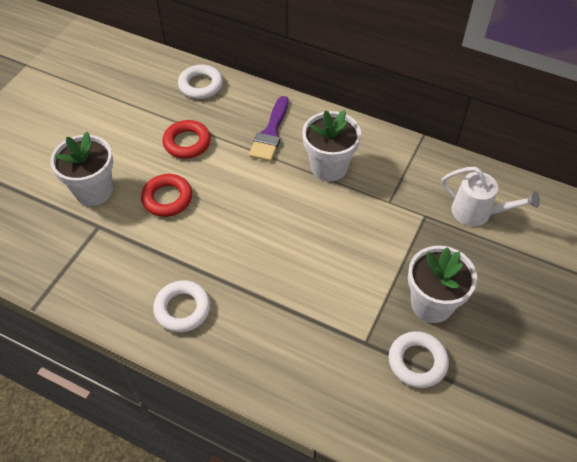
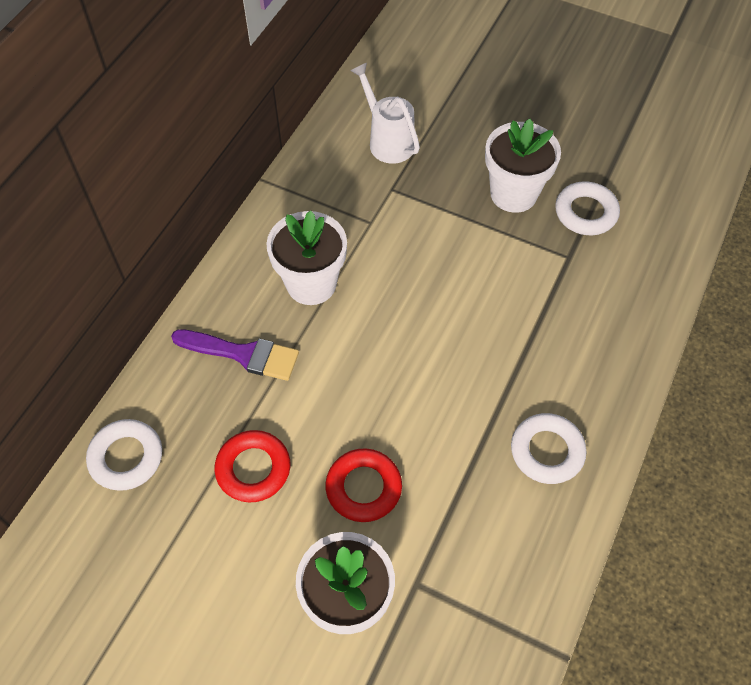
camera: 90 degrees left, 5 degrees up
(477, 213) = (387, 140): white watering can -> white watering can turned 60 degrees counterclockwise

